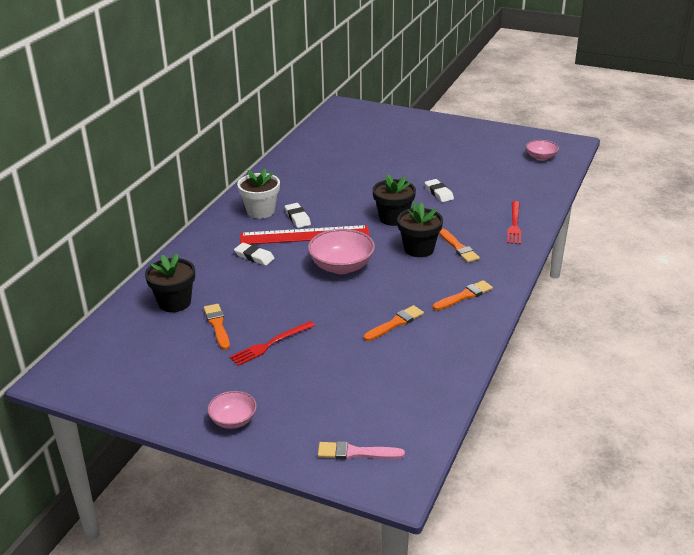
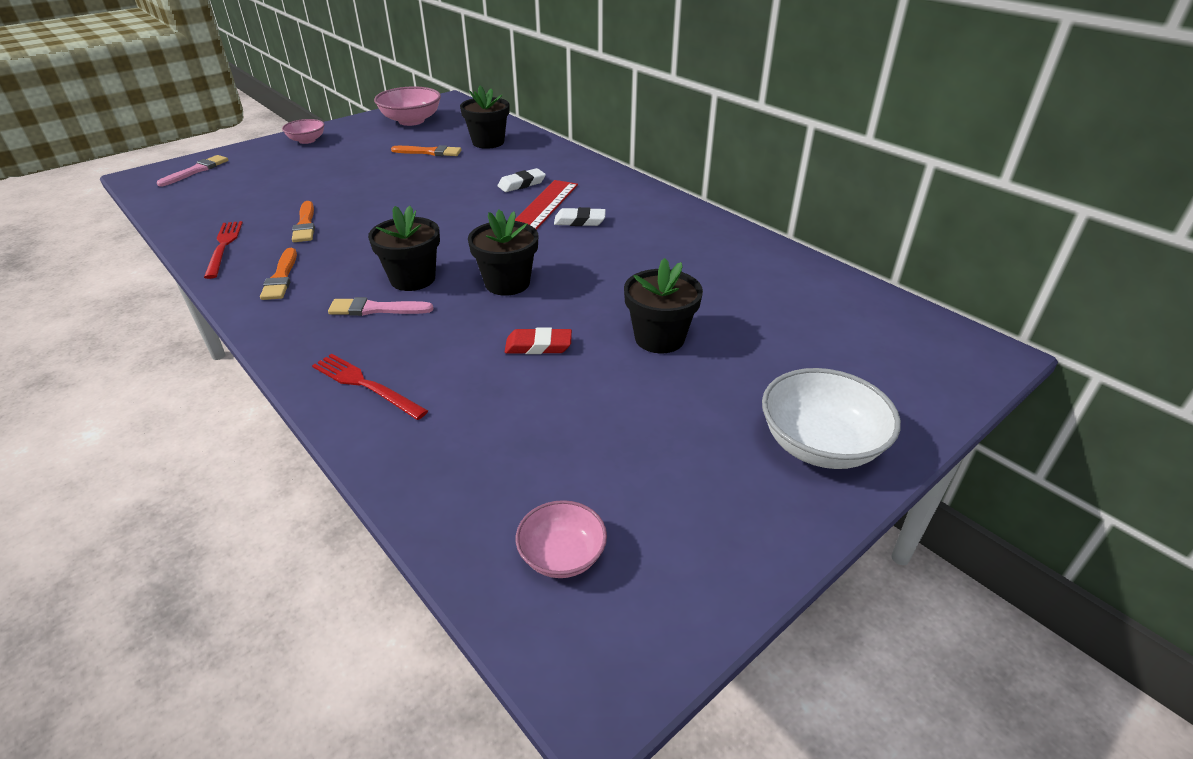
camera: 115 degrees right, 5 degrees up
(260, 211) = (618, 204): white flower pot -> none
(270, 344) = (370, 166): red fork -> red fork (223, 247)
(341, 266) = (442, 222): pink bowl -> pink bowl (411, 121)
(401, 167) = (659, 338): none -> black flower pot
(437, 127) = (820, 444): none -> white bowl
(439, 193) = (538, 346): white eraser -> red eraser
(458, 248) = (376, 309): orange brush -> pink brush

